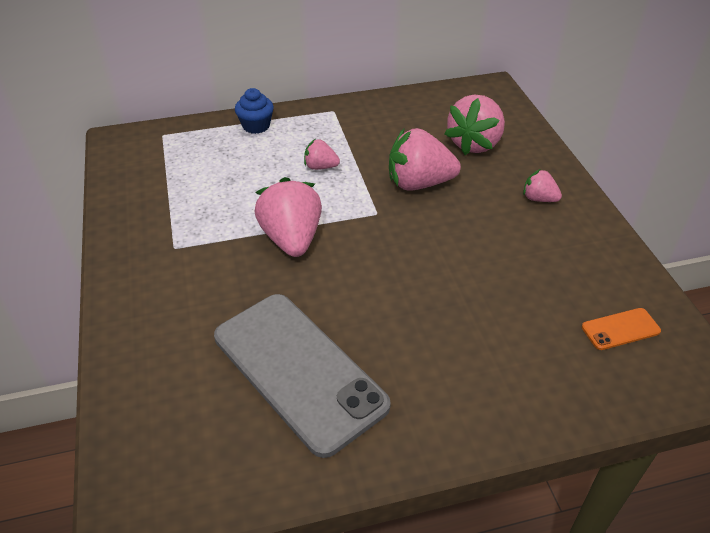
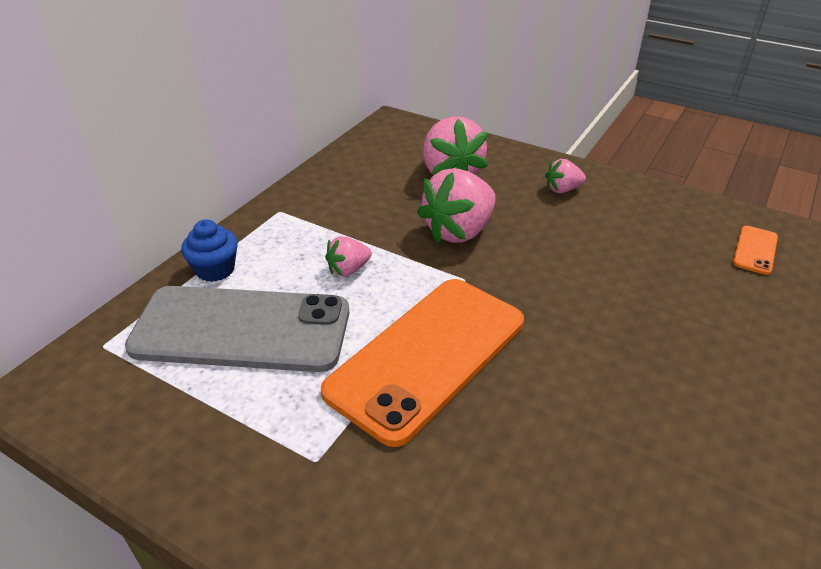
camera: 45 degrees left, 5 degrees down
(291, 239) = (428, 356): pink strawberry -> orange phone
(299, 370) = (632, 476): grey phone -> grey phone (242, 329)

